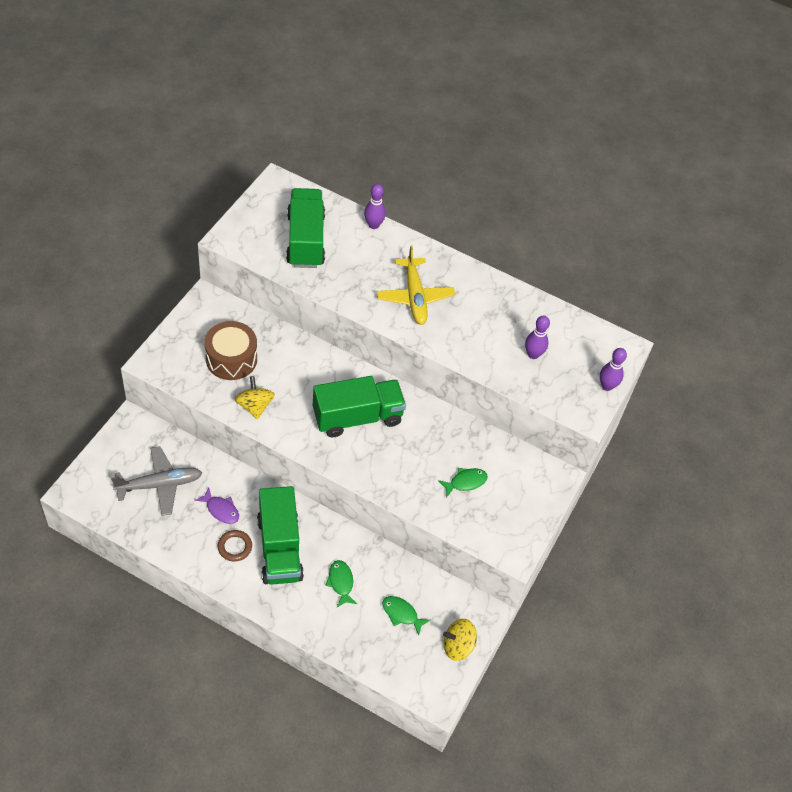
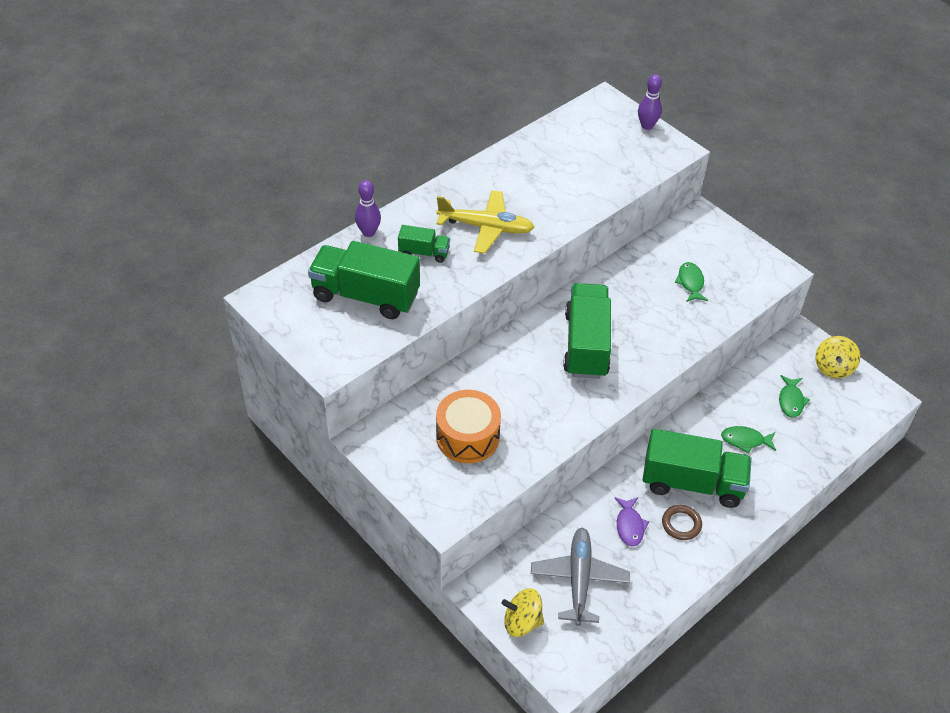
camera: 65 degrees left, 5 degrees down
(221, 510) = (629, 526): purple fish -> purple fish turned 120 degrees clockwise
(231, 359) = (467, 437): brown drum -> orange drum
(254, 406) = (543, 431): yellow spinning top -> yellow spinning top (522, 622)
(367, 264) = (424, 253): none -> green truck
(401, 614) = (791, 401): green fish -> green fish turned 45 degrees counterclockwise
(533, 354) = (593, 163): purple bowling pin -> none

